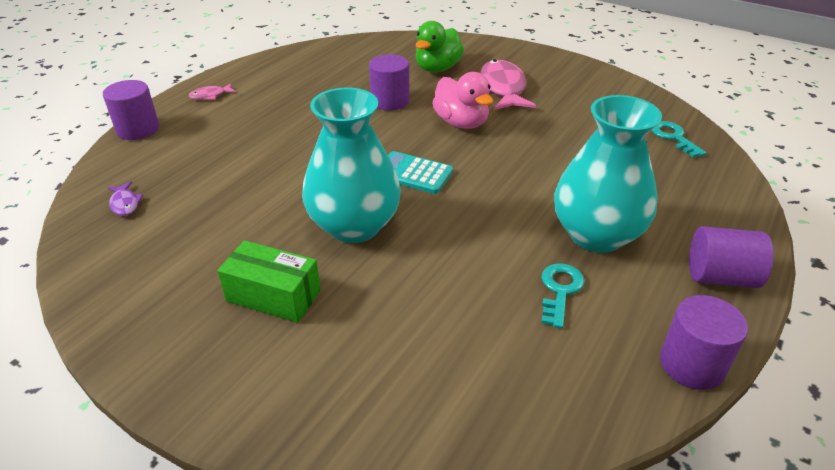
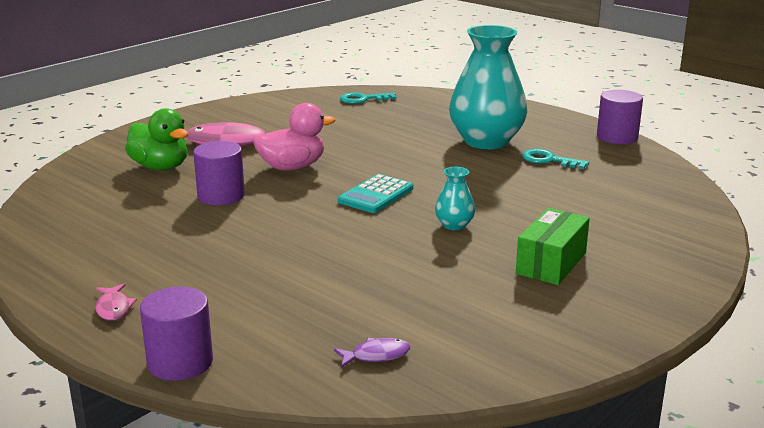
camera: 80 degrees left, 15 degrees down
(354, 226) = (454, 225): turquoise vase -> turquoise vase, size x0.43
(720, 277) = (537, 117): purple cylinder -> none

